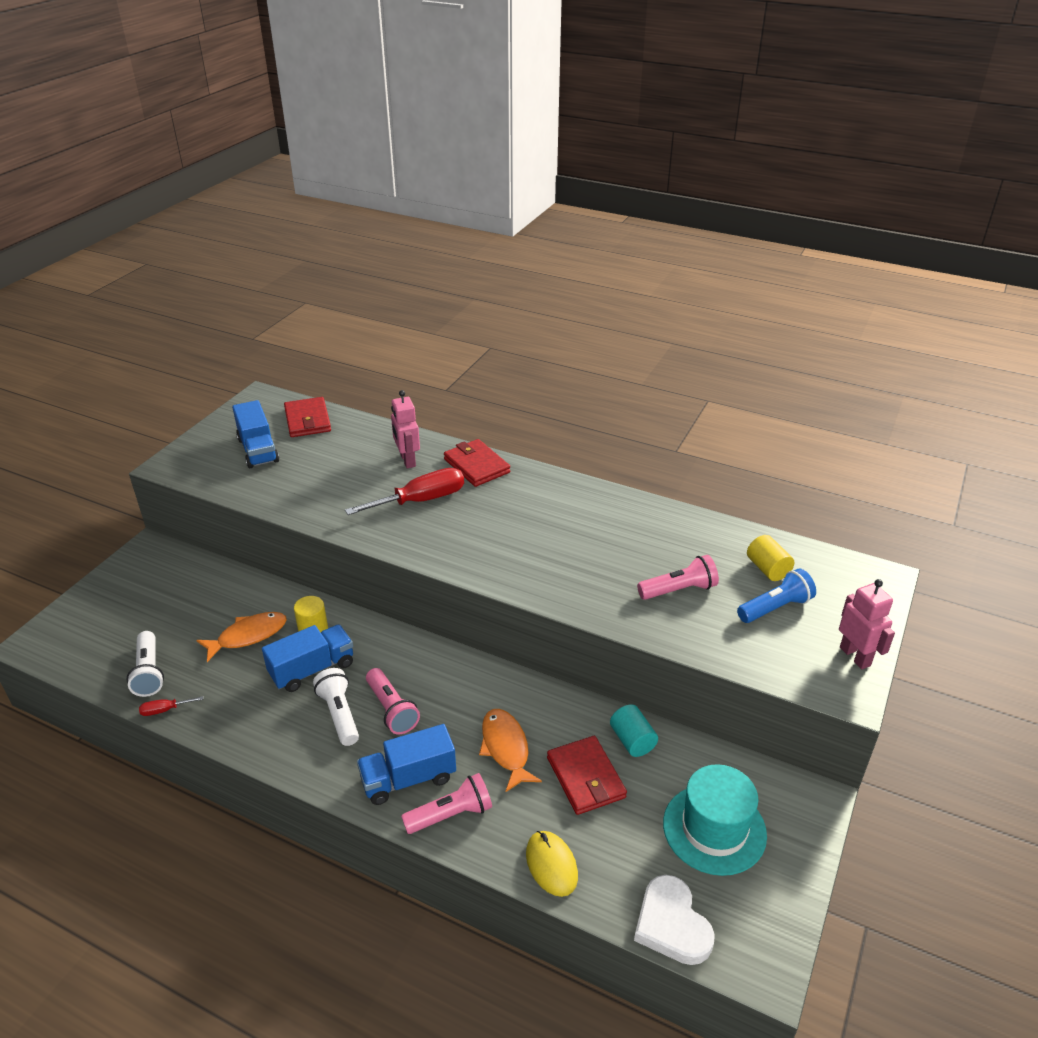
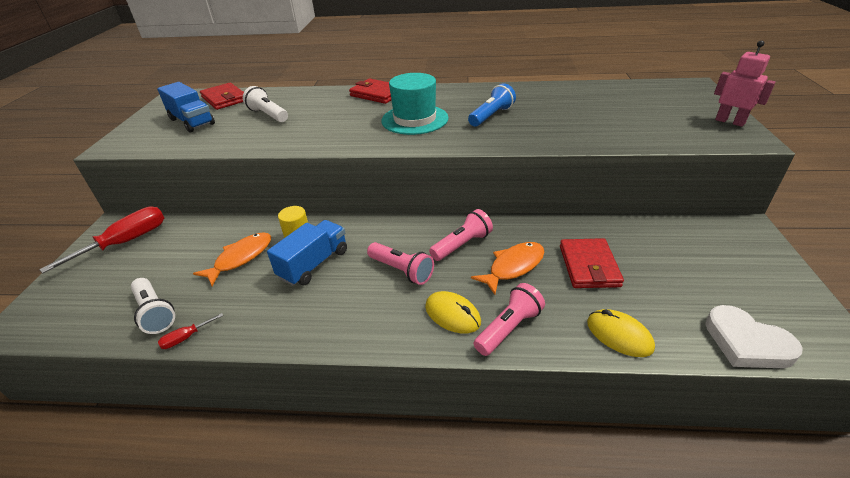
camera: 20 degrees left, 0 degrees up
(339, 714) = (359, 288): white flashlight -> white flashlight (268, 115)
(407, 460) = (322, 102): pink robot -> none
(408, 779) = (452, 314): blue truck -> yellow mouse
(421, 500) = (350, 119): red screwdriver -> red screwdriver (126, 242)
(506, 748) = (513, 267): orange fish -> orange fish turned 90 degrees clockwise
(586, 778) = (589, 266): red wallet -> red wallet turned 45 degrees clockwise
(632, 740) = (599, 233): turquoise cylinder -> none
(679, 590) = (582, 119): pink flashlight -> pink flashlight (462, 245)
(714, 829) = (707, 267): turquoise hat -> turquoise hat (414, 119)
(767, 569) = (624, 97): yellow cylinder -> none
(775, 608) = (652, 112): blue flashlight -> blue flashlight (491, 116)

